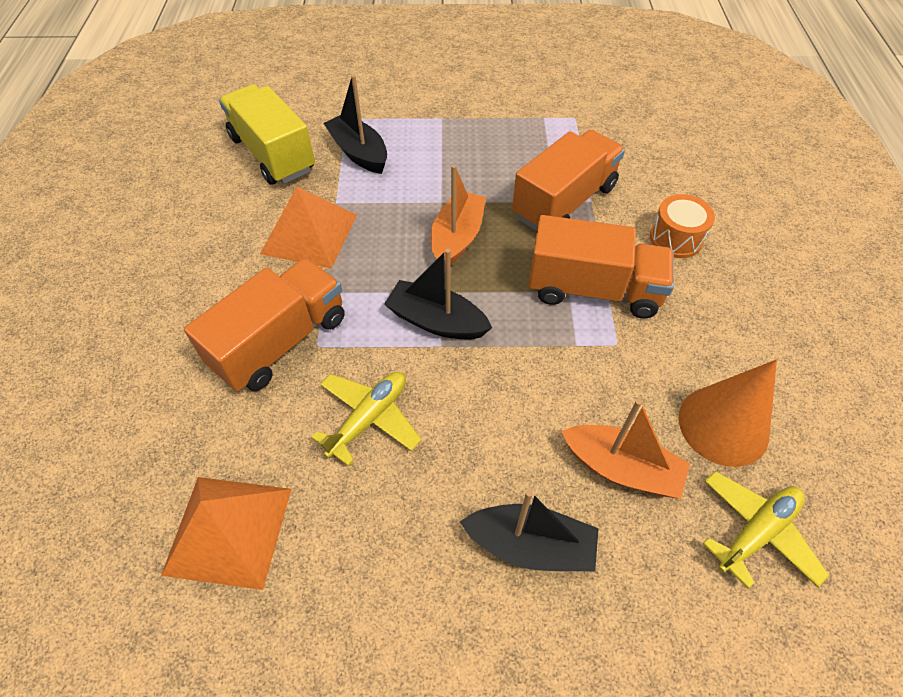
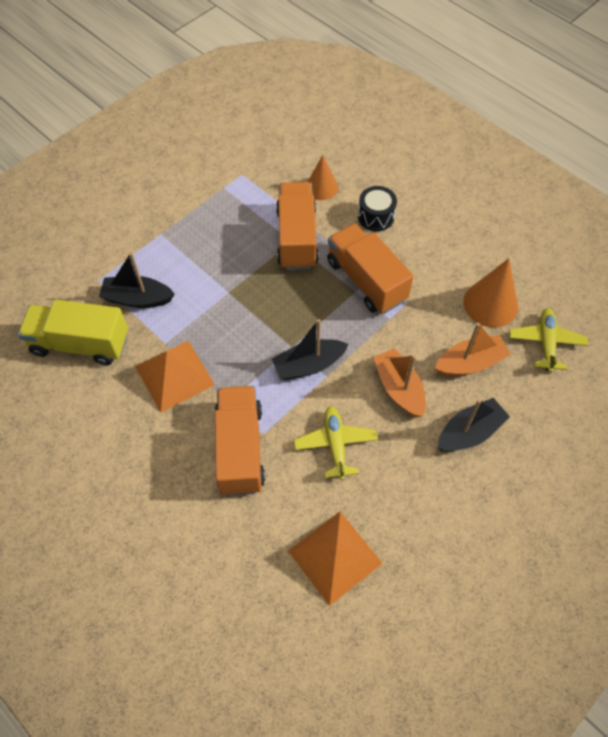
camera: 45 degrees left, 5 degrees up
(457, 238) = (263, 308): orange boat -> orange boat (399, 388)
(593, 290) = (366, 280): orange truck -> orange truck turned 90 degrees counterclockwise
(644, 175) = (321, 187): none -> orange cone
(675, 238) = (376, 216): orange drum -> black drum

